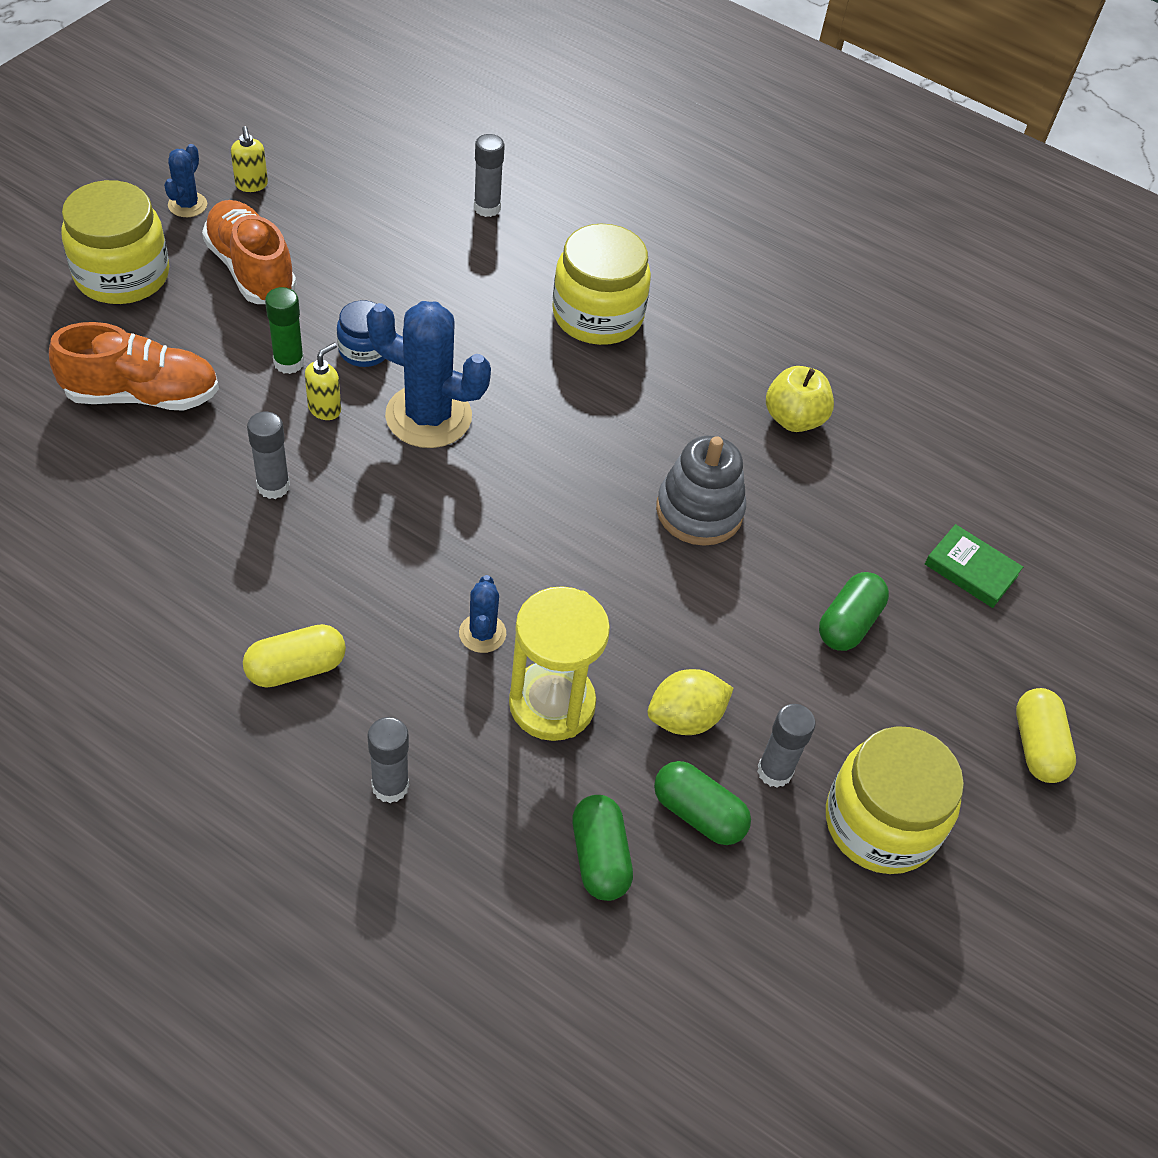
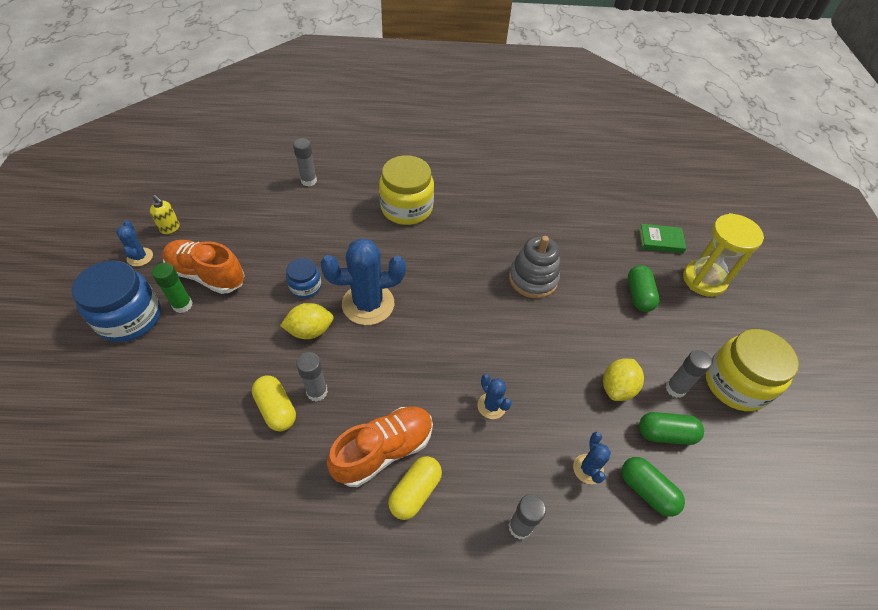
camera: 30 degrees left, 0 degrees up
(122, 275) = (129, 317): yellow jar -> blue jar
(142, 395) = (197, 383): orange shoe -> orange shoe (384, 451)
(289, 363) = (269, 316): green glue stick -> green glue stick (182, 305)
(325, 409) = (310, 331): yellow soap dispenser -> yellow lemon
(543, 783) = (588, 469): none -> blue cactus
(552, 704) = (555, 422): yellow hourglass -> yellow hourglass (704, 280)
(793, 419) = (533, 212): yellow apple -> none
(1037, 746) = (754, 305): yellow capsule -> yellow capsule (276, 409)

